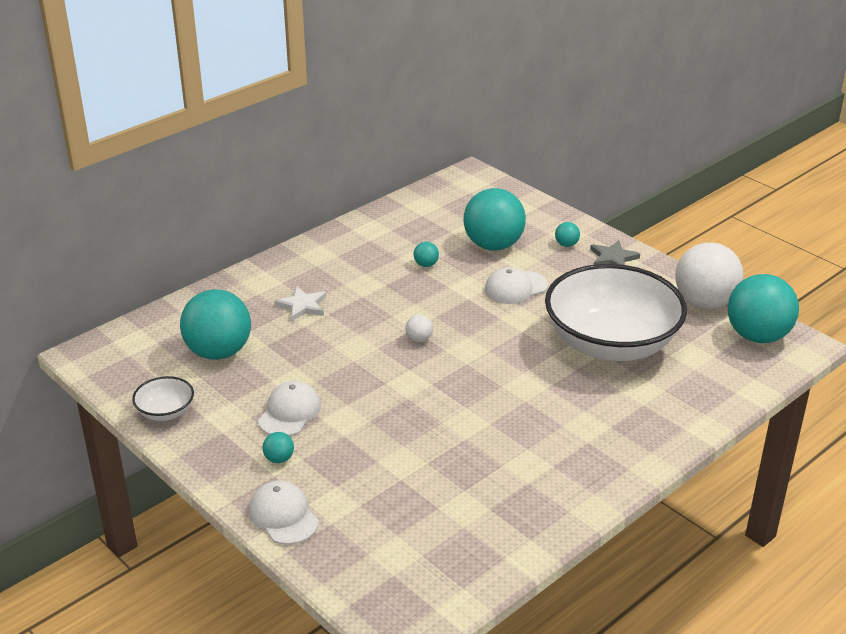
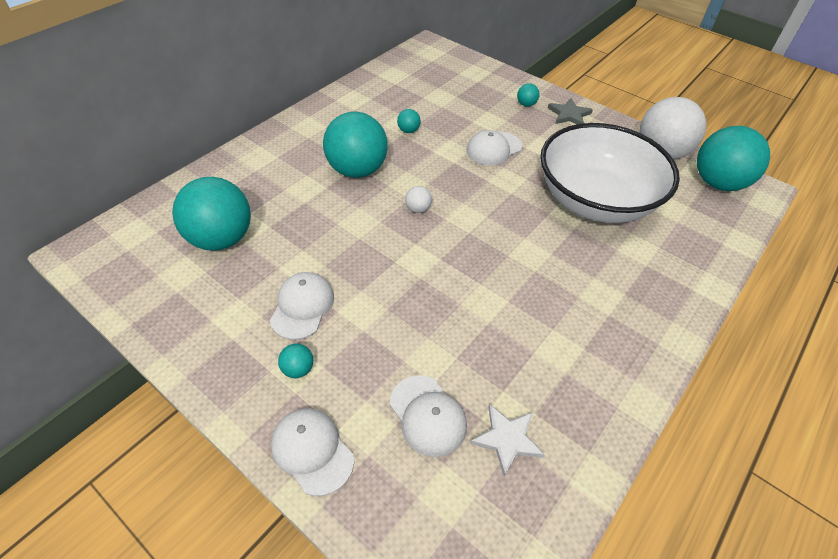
camera: 10 degrees left, 15 degrees up
(165, 412) = (168, 318): white bowl -> none
(302, 306) = (300, 180): white star -> white star (507, 439)
(390, 501) = (427, 415): none -> white cap
(493, 245) = (463, 108): turquoise ball -> turquoise ball (357, 170)

